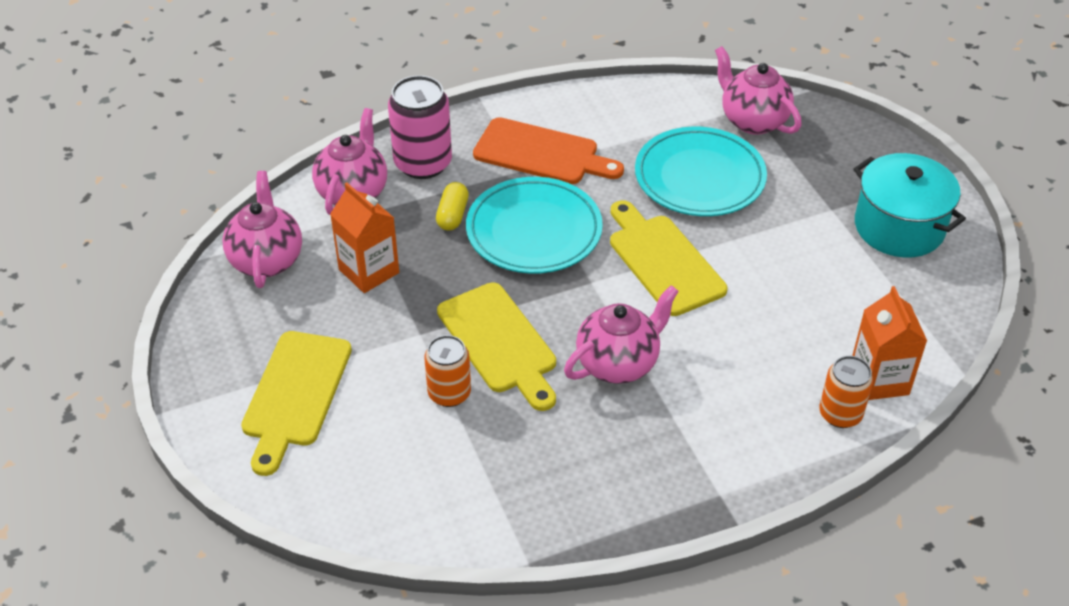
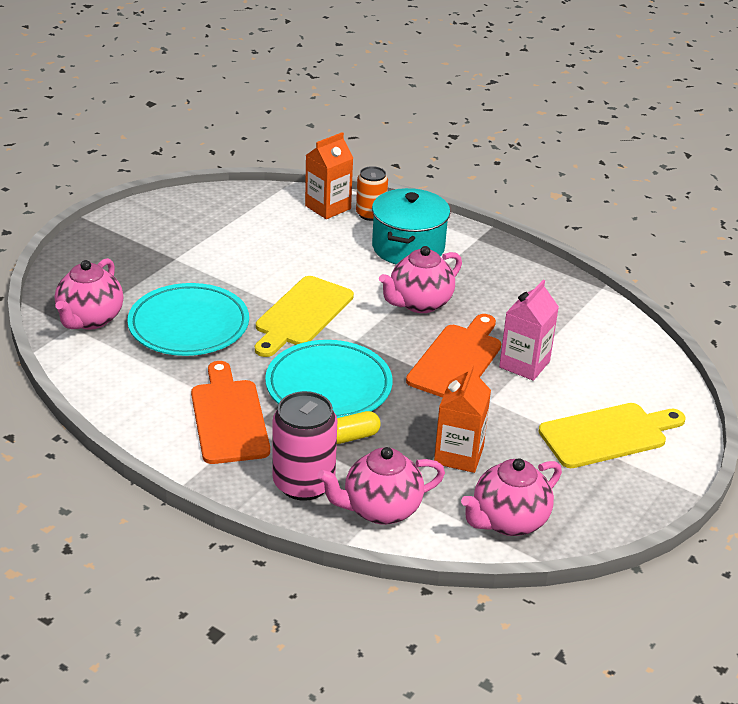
camera: 125 degrees left, 10 degrees down
(449, 393) = (524, 364): orange can -> pink carton
(499, 342) = (457, 360): yellow cutting board -> orange cutting board
(618, 363) = (419, 303): pink teapot -> pink teapot turned 60 degrees counterclockwise
(899, 227) = (171, 228): turquoise pot -> turquoise pot (408, 247)

